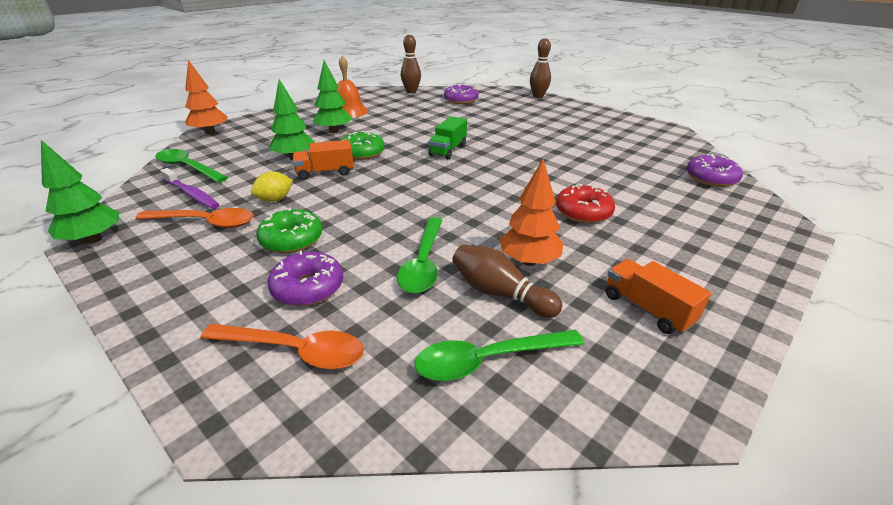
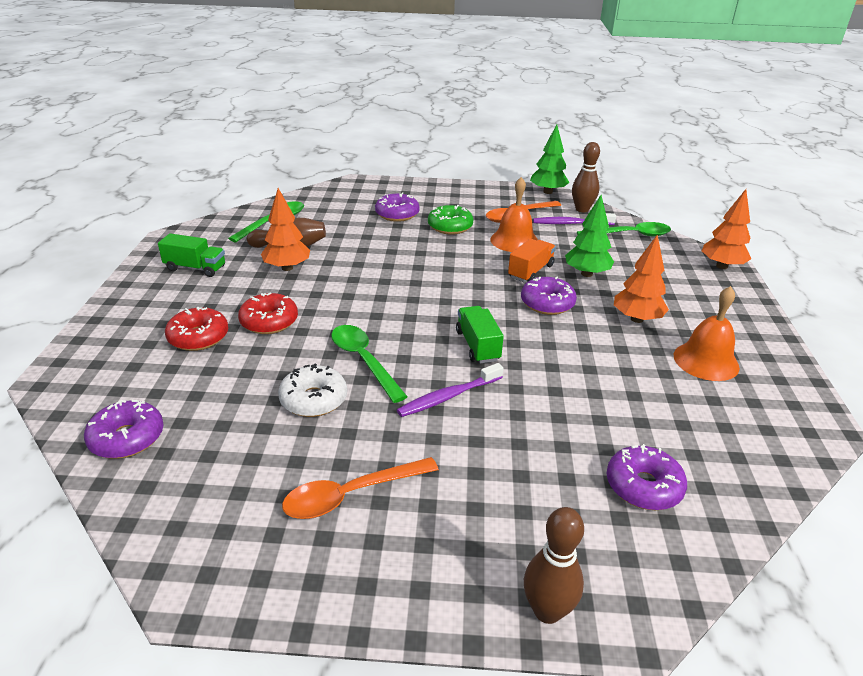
camera: 140 degrees right, 0 degrees up
(275, 199) = (514, 240): yellow lemon -> orange bell
(295, 351) = (363, 199): orange spoon -> orange spoon (351, 495)
(334, 131) = (636, 319): green tree -> orange tree
(362, 153) = (547, 303): green donut -> purple donut
(411, 91) = (763, 472): brown bowling pin -> brown bowling pin (582, 209)
(423, 263) = (353, 244): green spoon -> green spoon (363, 360)
(499, 139) = (448, 396): none -> purple toothbrush
(579, 160) = (313, 399): none -> white donut
(647, 309) = (195, 268): orange truck -> green truck
(654, 221) = (198, 337): none -> red donut

